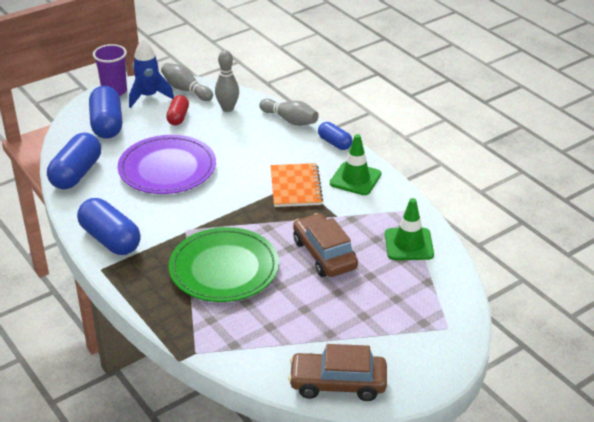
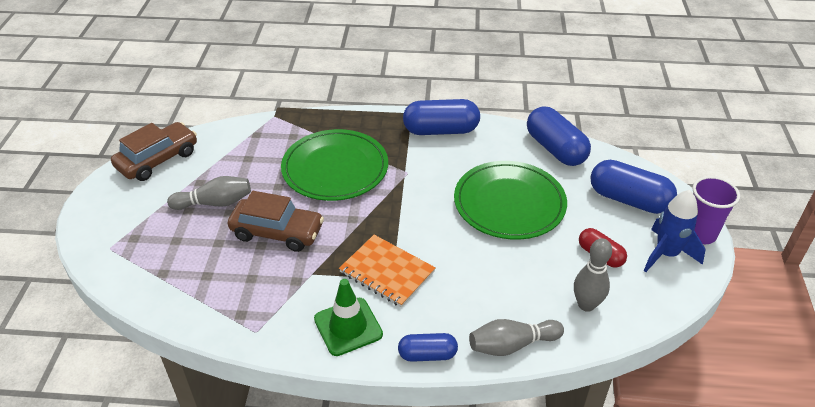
camera: 130 degrees right, 5 degrees up
(167, 168) = (509, 203): purple plate -> green plate
(186, 90) = (659, 291): grey bowling pin -> grey bowling pin (215, 203)
(409, 244) = (215, 296): green traffic cone -> none

